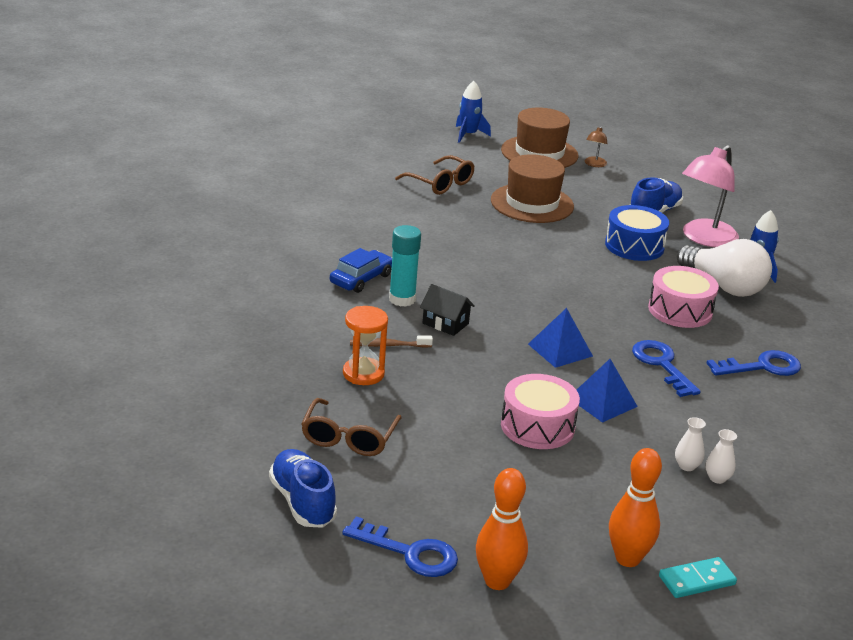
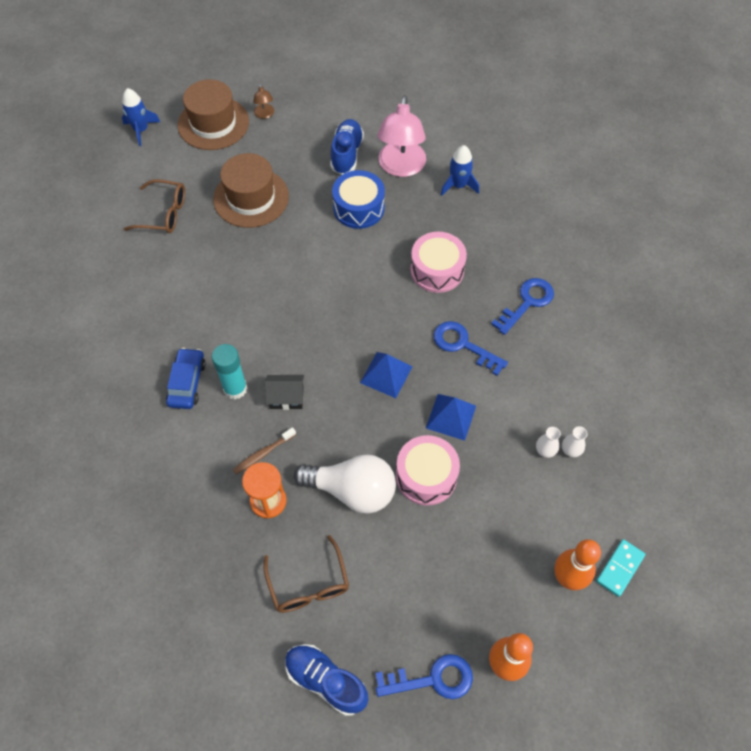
camera: 30 degrees left, 30 degrees up
(724, 286) = (448, 220): white light bulb -> white light bulb (352, 490)

